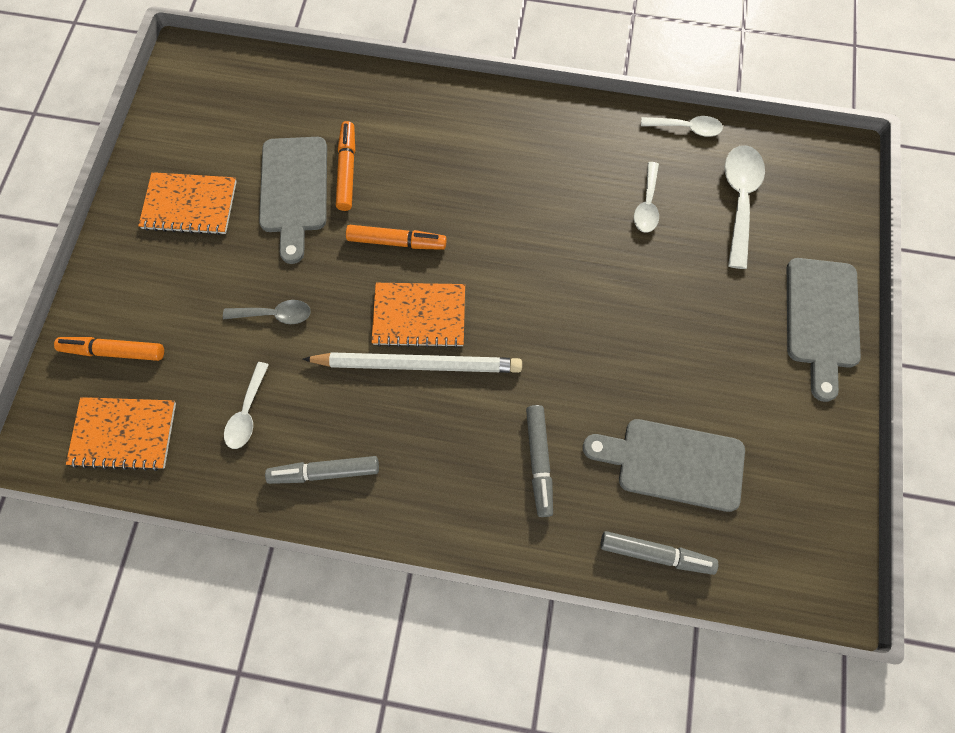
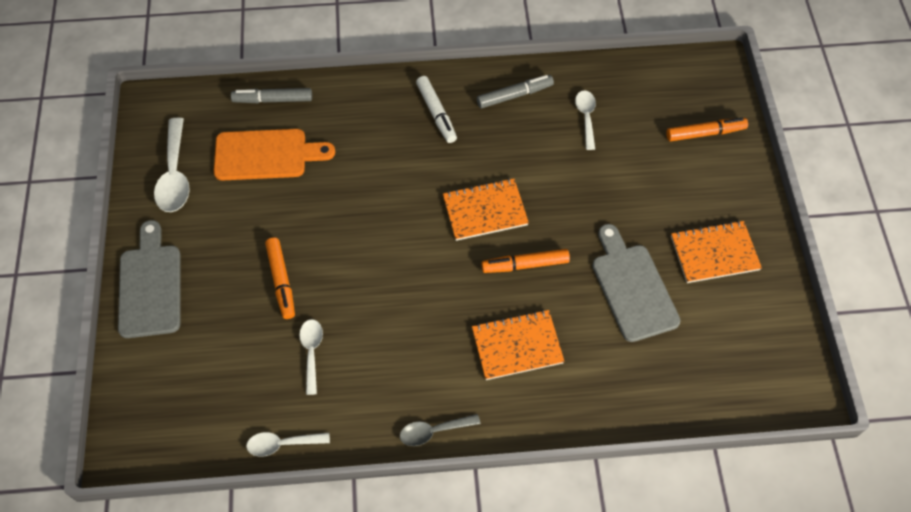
camera: 165 degrees right, 10 degrees down
(124, 433) = (665, 86): orange notebook -> orange notebook (517, 346)
(275, 314) = (599, 185): grey spoon -> grey spoon (433, 431)
(347, 170) = (594, 317): orange marker -> orange marker (281, 281)
(418, 364) = (474, 176): white pencil -> none
(437, 471) = (436, 113): none -> white marker
(539, 461) = (365, 135): grey marker -> none
(672, 463) = (266, 155): grey cutting board -> orange cutting board
(739, 200) = (225, 378): white spoon -> white spoon (175, 175)

